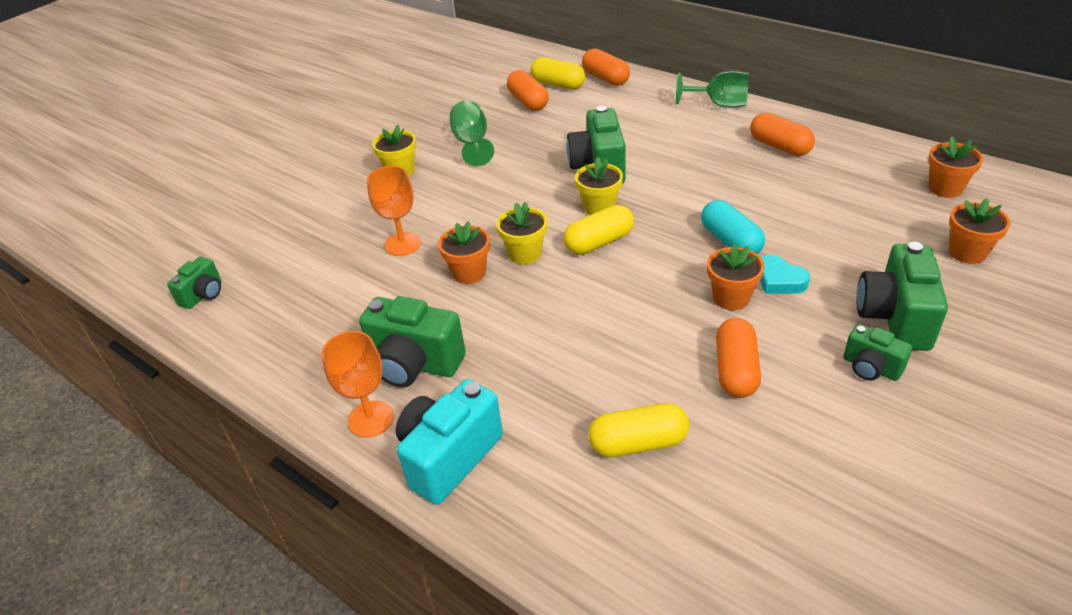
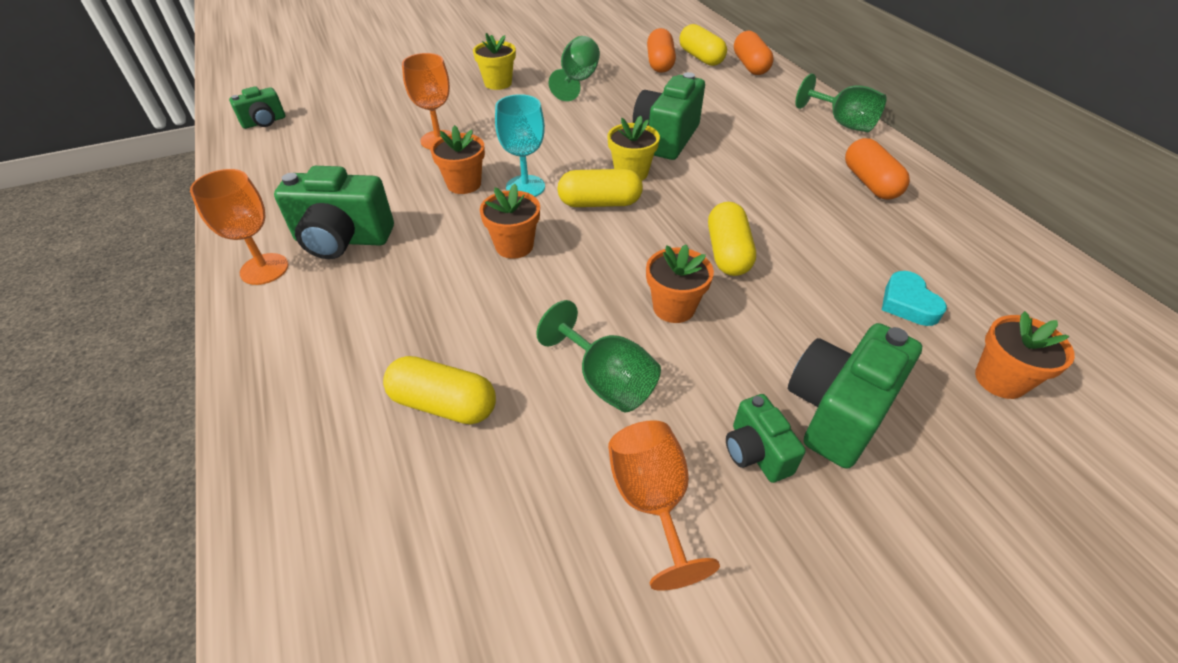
camera: 25 degrees right, 5 degrees up
(414, 364) = (343, 240): green camera -> green camera turned 45 degrees counterclockwise
(449, 457) = (283, 331): turquoise camera -> none
(525, 254) = (525, 187): yellow flower pot -> turquoise goblet
(730, 241) = (727, 253): turquoise capsule -> yellow capsule
(735, 370) = (607, 381): orange capsule -> green goblet
(779, 280) = (741, 312): turquoise heart -> turquoise heart (908, 303)
(837, 430) = (651, 501): none -> orange goblet
(945, 188) = (1035, 297): orange flower pot -> orange flower pot (514, 246)

